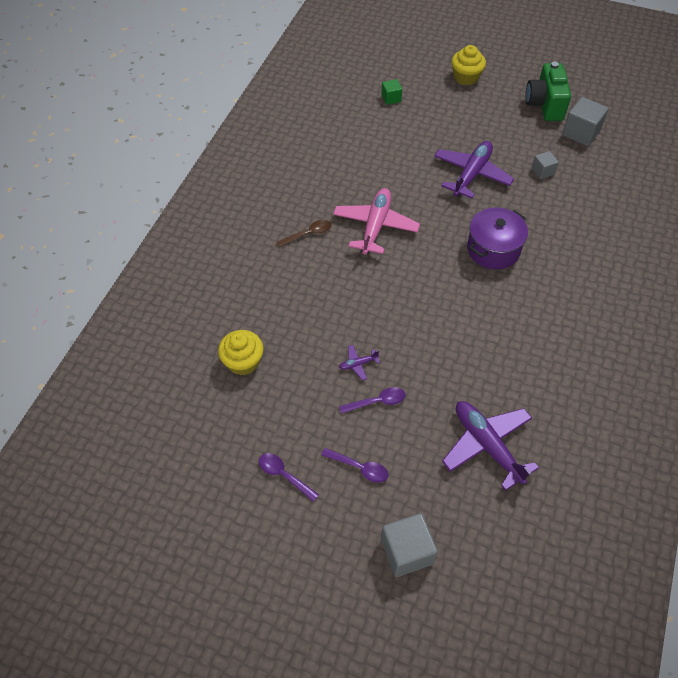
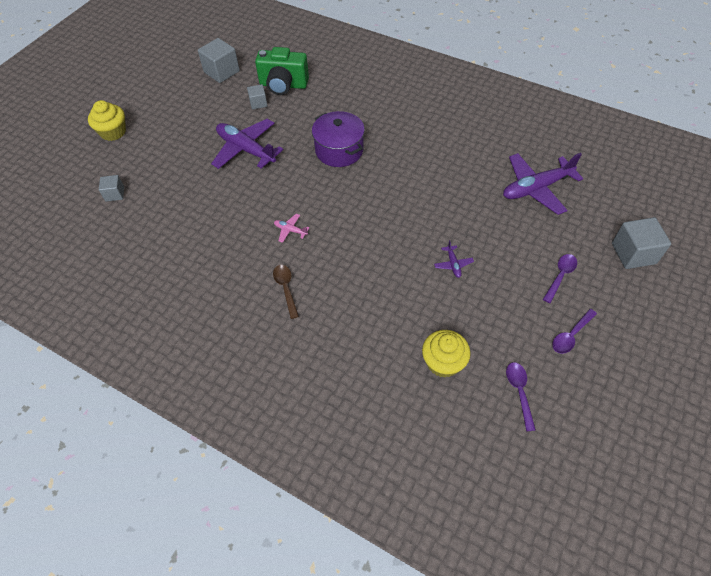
camera: 80 degrees left, 0 degrees up
(375, 226) = (290, 230): pink plane -> pink plane, size x0.43
(377, 402) = (494, 255): purple spoon -> purple spoon (519, 392)
(391, 98) = (115, 194): green cube -> grey cube
(545, 105) = (177, 86): green camera -> green camera (283, 85)

